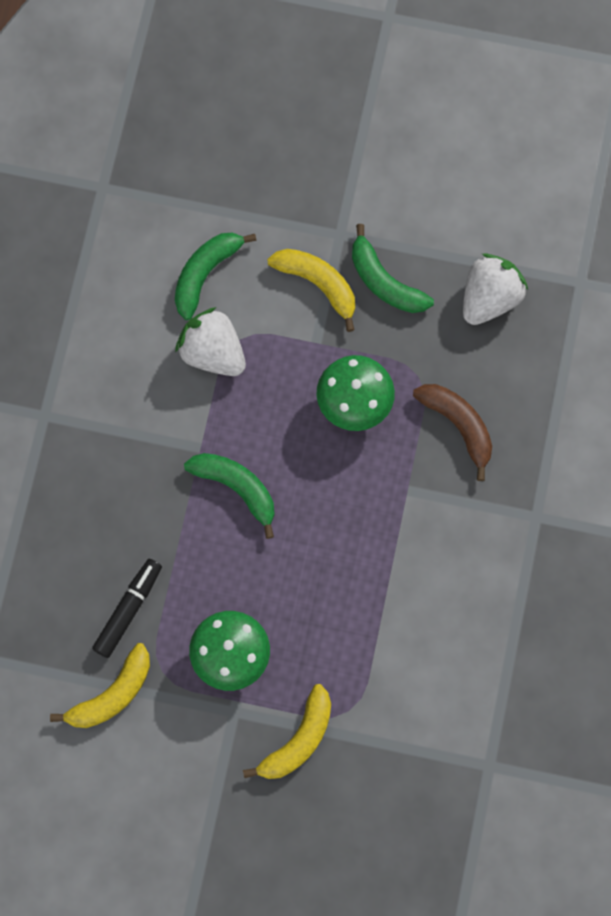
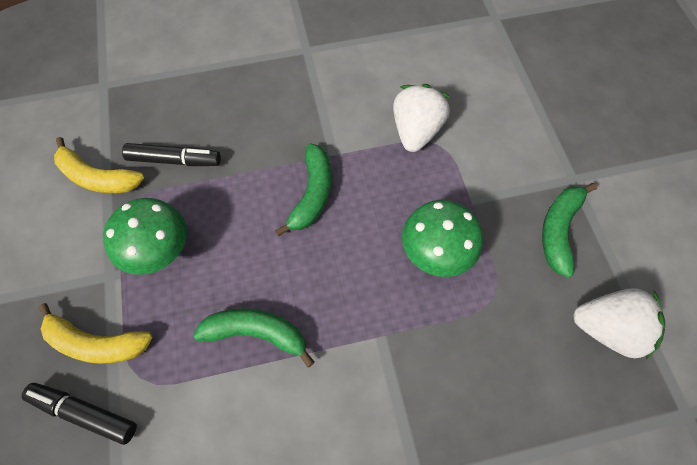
camera: 65 degrees right, 10 degrees down
(205, 273) = (475, 101): green banana -> green banana (257, 333)
(318, 284) = (521, 181): yellow banana -> none
(359, 765) = (84, 413): none -> black marker
(459, 426) = (469, 356): brown banana -> none

